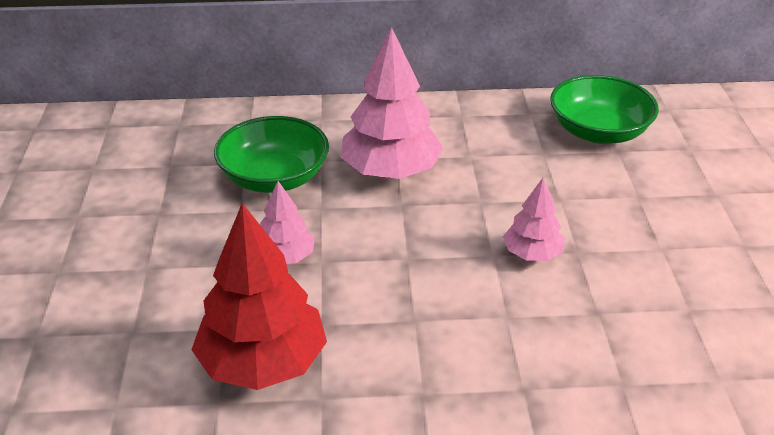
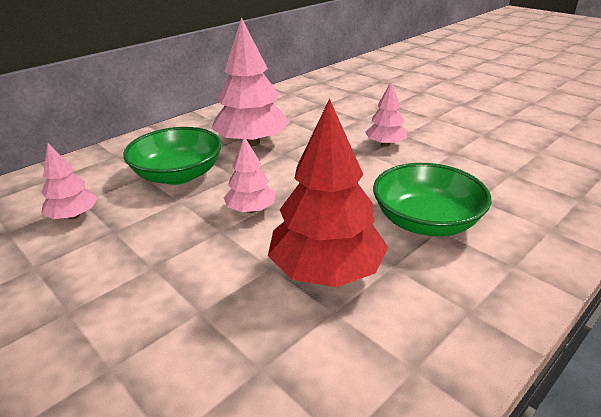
camera: 40 degrees left, 5 degrees down
(149, 179) = (73, 216): none -> pink tree
(598, 131) = (333, 88): green bowl -> green bowl (425, 221)

